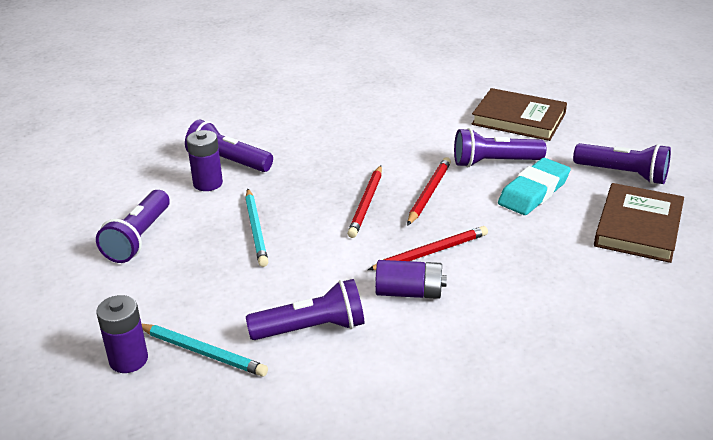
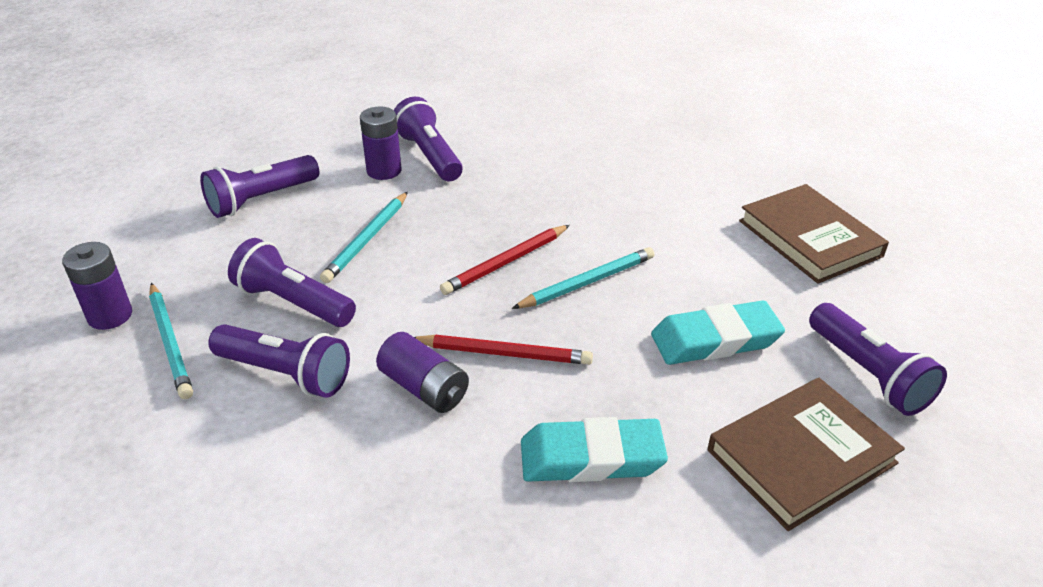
camera: 35 degrees right, 5 degrees up
(429, 193) = (587, 282): red pencil -> turquoise pencil
(494, 162) = (710, 280): purple flashlight -> purple flashlight (293, 302)
(544, 279) = (591, 458): none -> turquoise eraser

